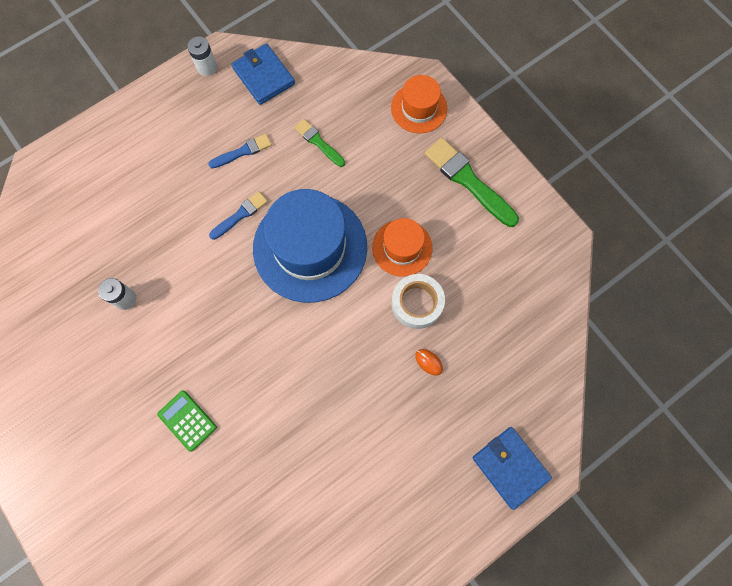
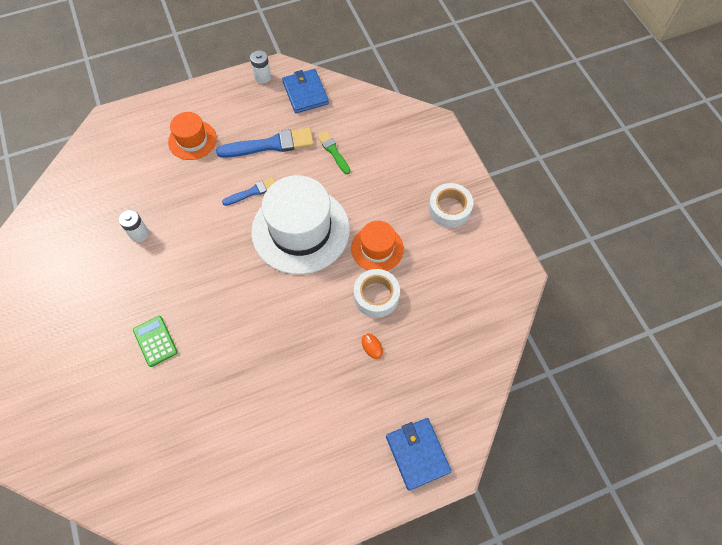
camera: 15 degrees right, 10 degrees down
(243, 151) = (270, 145): blue brush -> blue brush, size x1.76
(310, 247) = (300, 230): blue hat -> white hat
(419, 108) = (424, 144): orange hat -> orange hat (192, 140)
(468, 181) = (449, 209): green brush -> white tape

